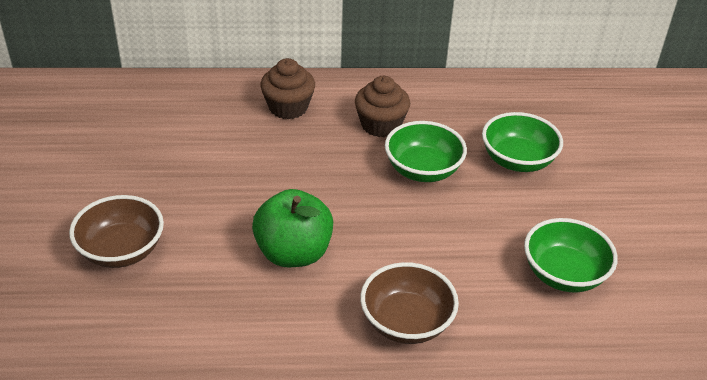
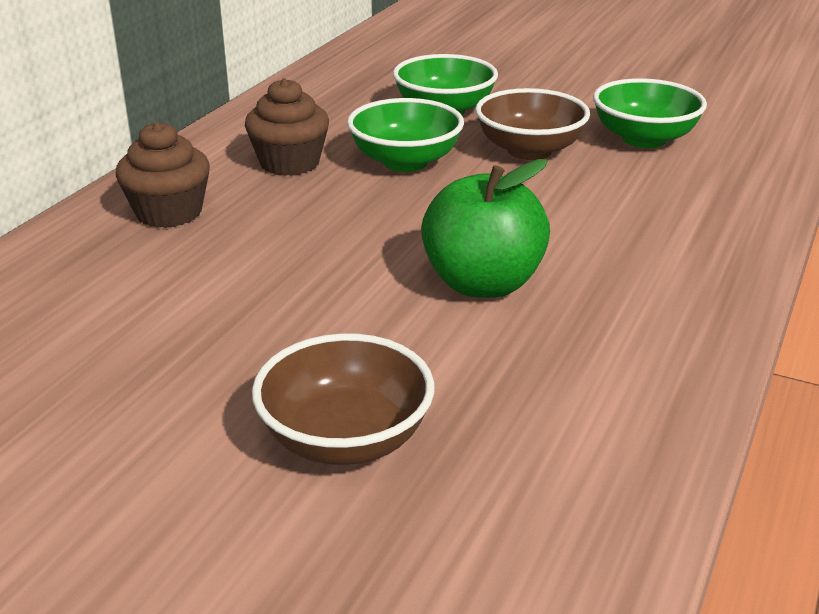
camera: 60 degrees left, 10 degrees down
(406, 322) = (665, 240): brown bowl -> brown bowl (529, 150)

